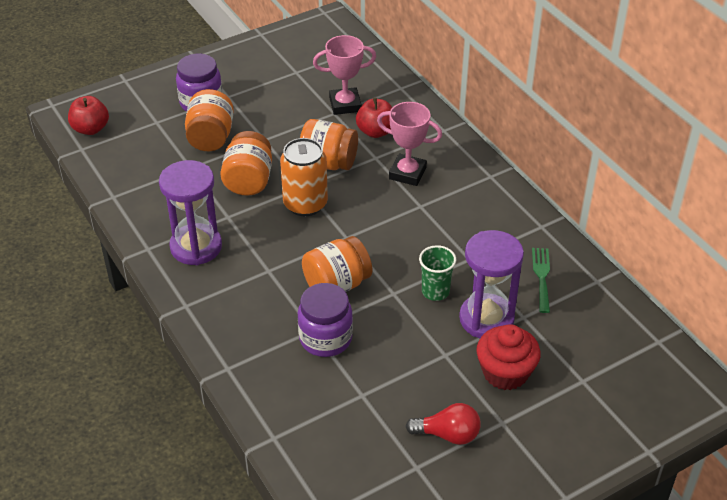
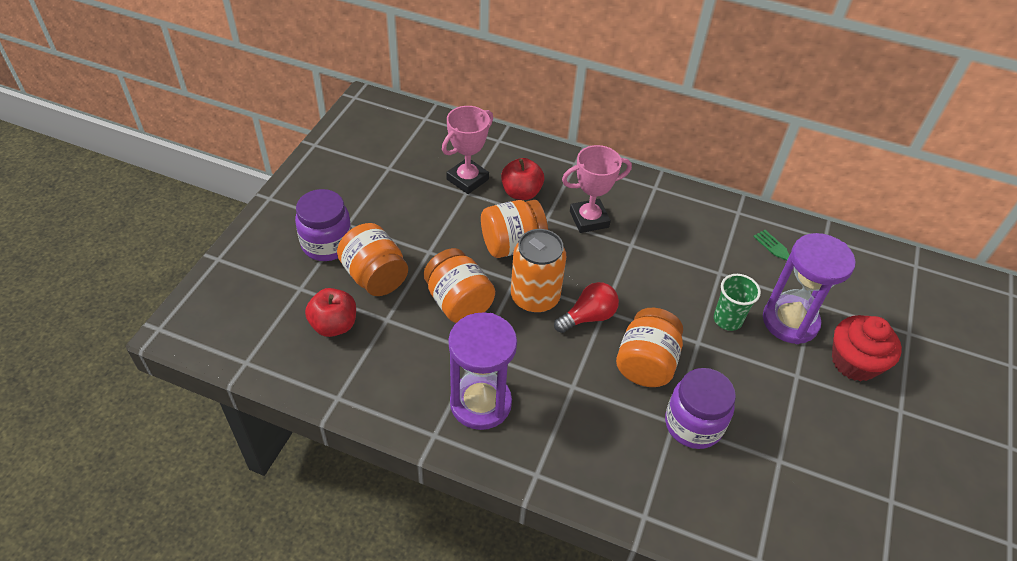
camera: 40 degrees left, 5 degrees up
(90, 129) = (234, 333): red apple -> red apple (334, 325)
(448, 434) = (879, 451): red light bulb -> red light bulb (588, 317)

